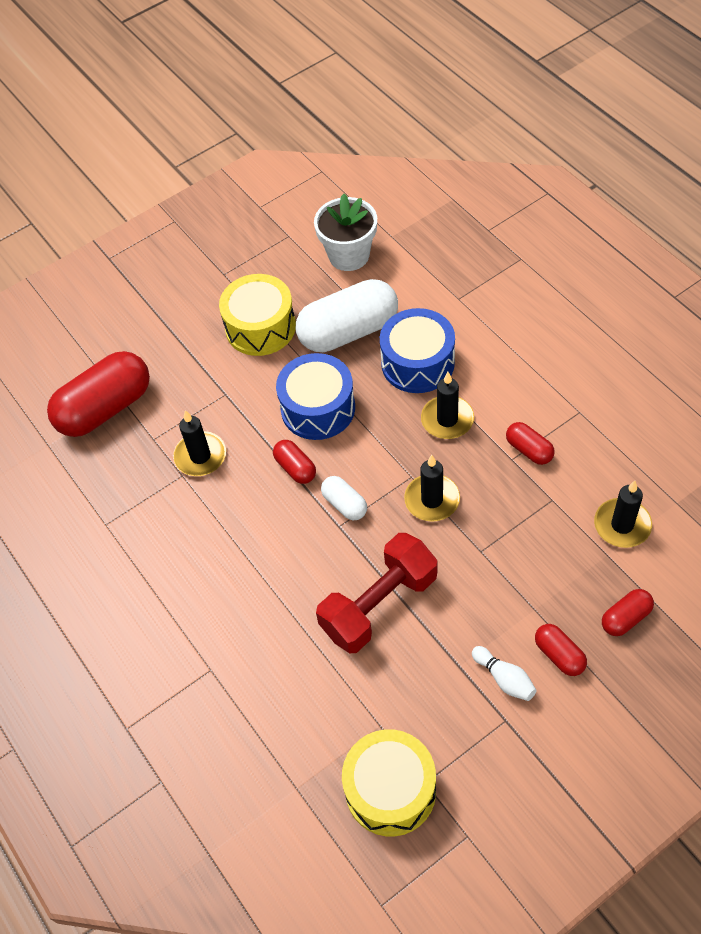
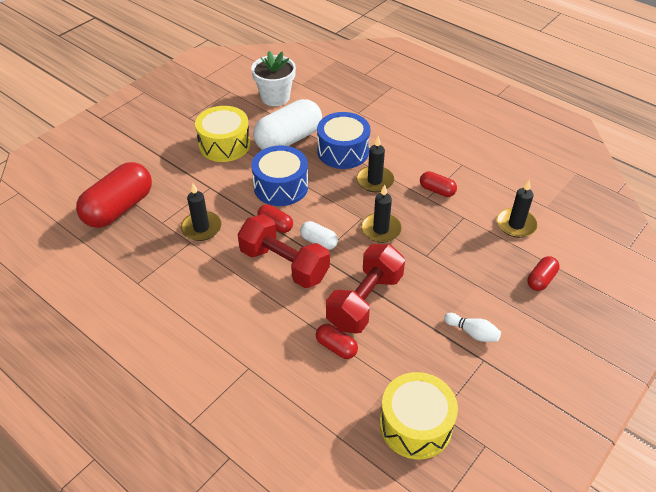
camera: 20 degrees left, 10 degrees down
(291, 531) = (284, 264): none -> red dumbbell
(559, 655) = (505, 310): red capsule -> red capsule (336, 347)

